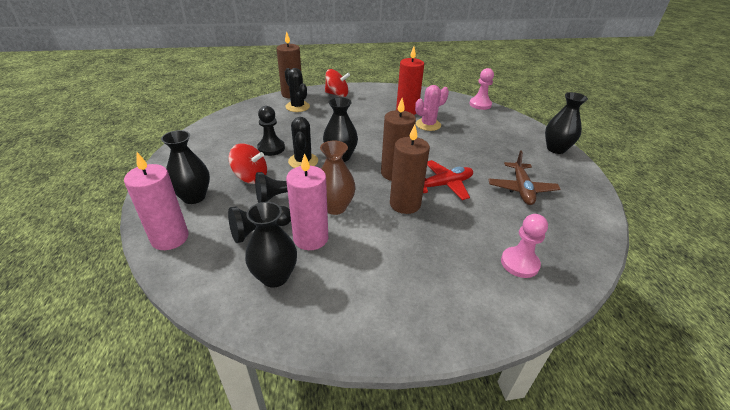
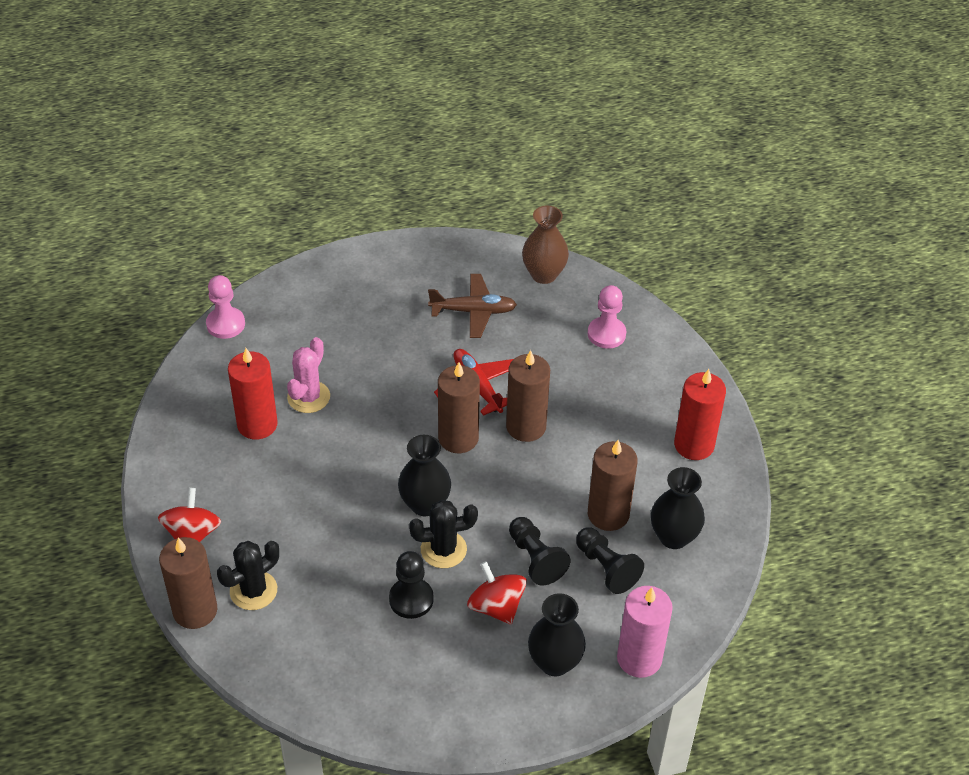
camera: 95 degrees left, 10 degrees up
(250, 177) = (496, 606): red spinning top -> red spinning top turned 45 degrees counterclockwise
(311, 238) = (608, 514): pink candle -> brown candle
(335, 207) = (546, 497): brown vase -> brown vase (544, 274)
(380, 310) = (694, 445): none -> red candle
(428, 125) = (308, 397): pink cactus -> pink cactus turned 60 degrees clockwise
(556, 149) = (368, 259): black vase -> none

